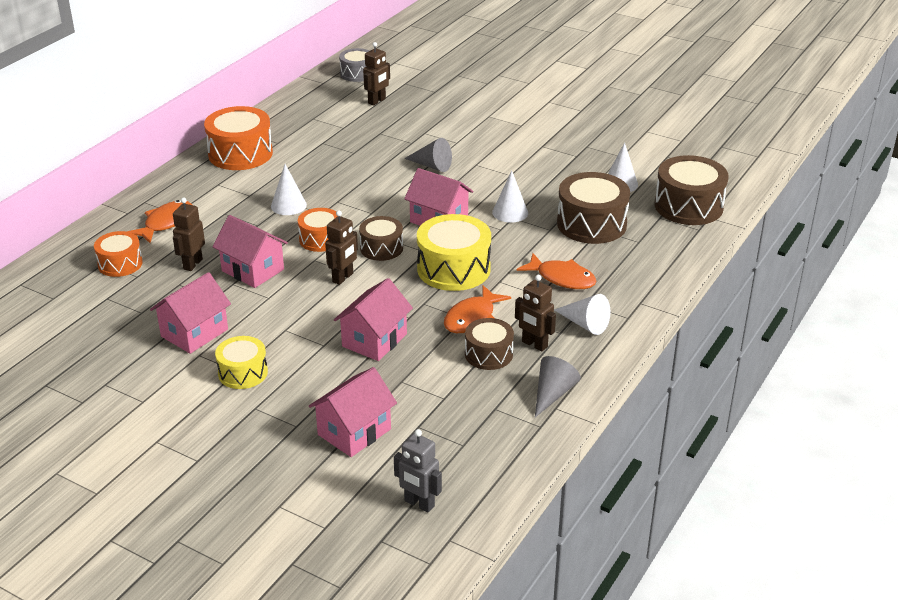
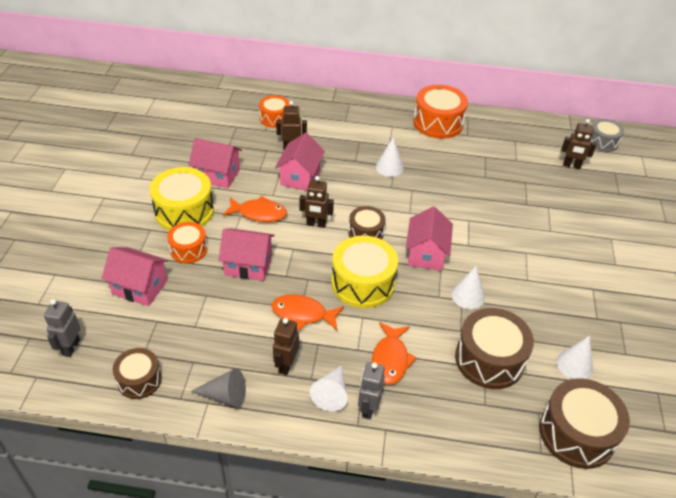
camera: 65 degrees right, 10 degrees up
(166, 223) = (331, 120): orange fish -> orange fish (259, 213)
(243, 373) = (184, 211): yellow drum -> yellow drum, size x1.67
(320, 239) = (357, 197): orange drum -> orange drum (188, 249)
(432, 166) = (501, 226): grey cone -> none
(488, 354) = (260, 338): brown drum -> brown drum (139, 380)
(612, 306) = (368, 408): none -> grey robot

